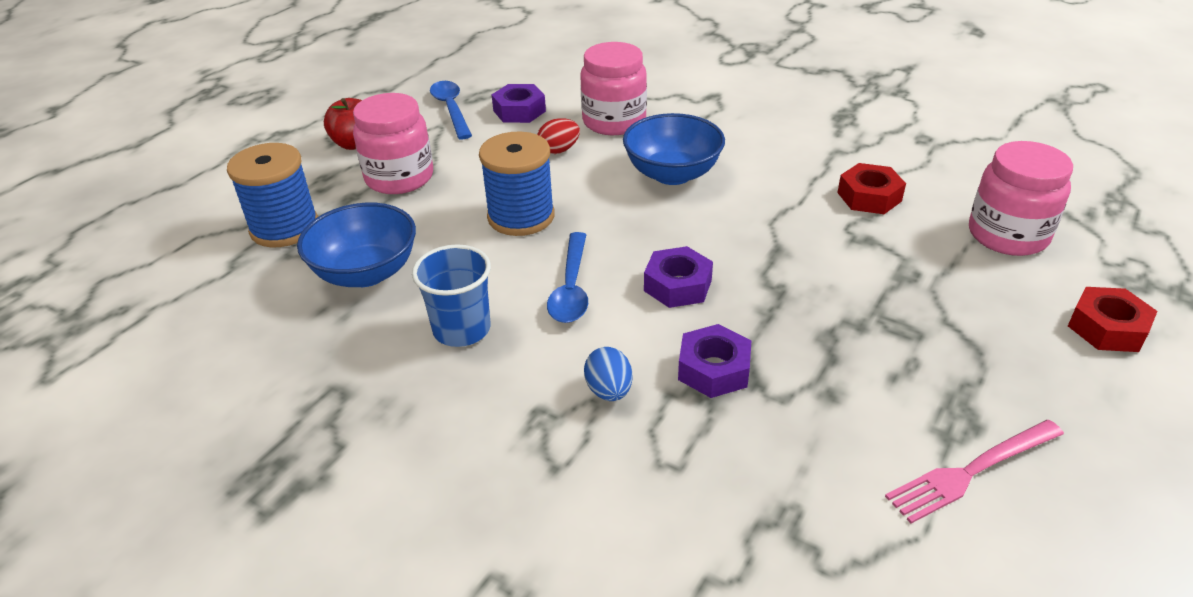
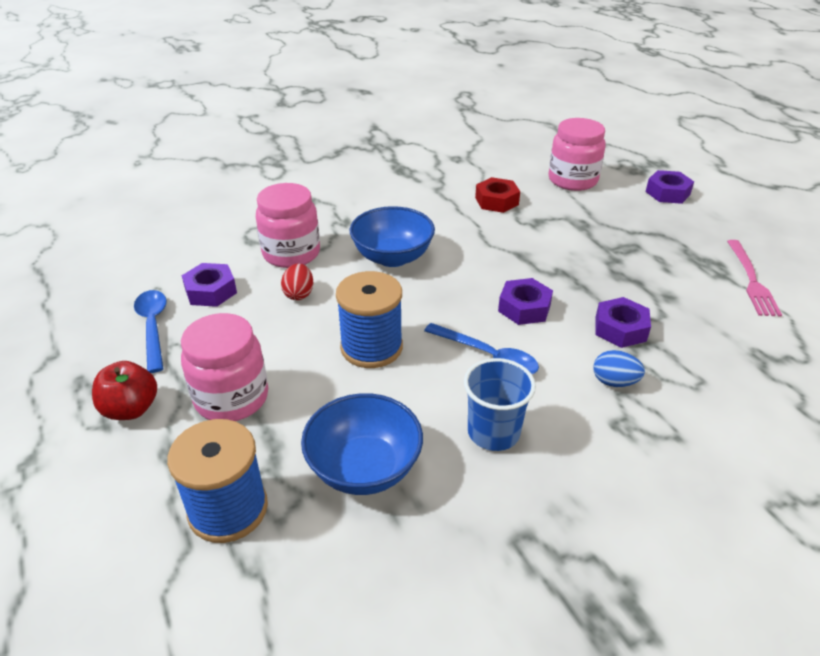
camera: 60 degrees left, 0 degrees up
(451, 109) = (153, 327): blue spoon -> blue spoon turned 60 degrees clockwise
(1107, 328) = (667, 193): red nut -> purple nut

